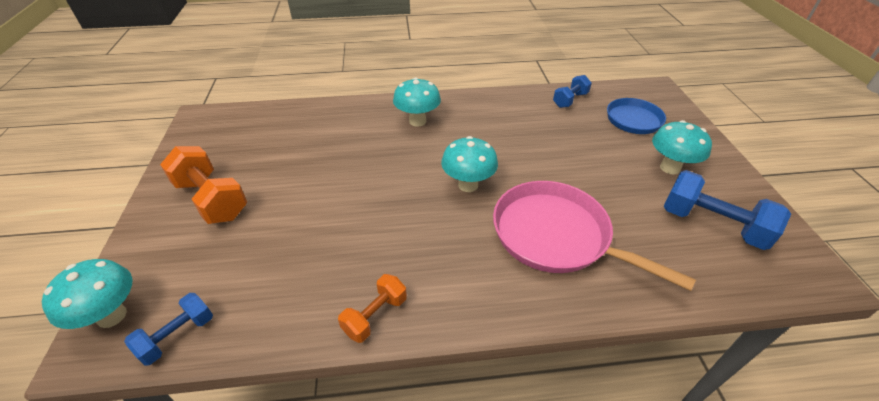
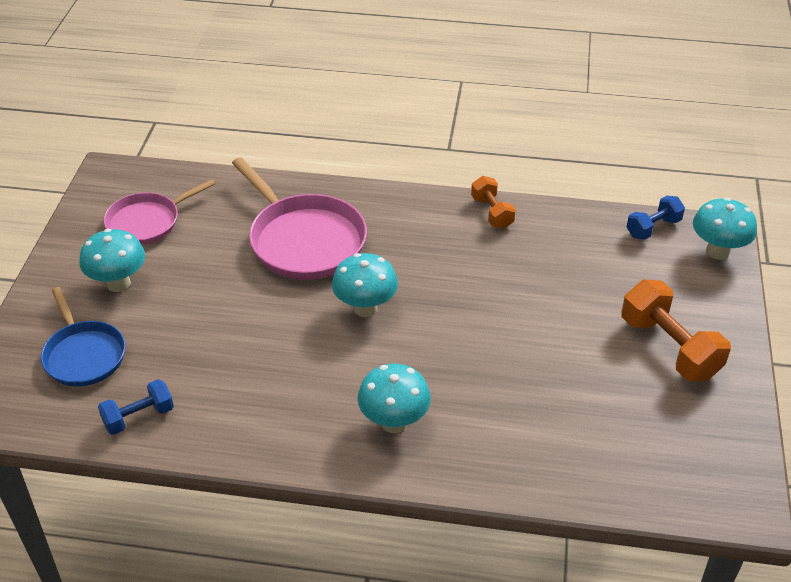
camera: 165 degrees left, 0 degrees up
(375, 316) = (492, 212): orange dumbbell -> orange dumbbell turned 75 degrees counterclockwise
(712, 224) = (147, 222): blue dumbbell -> pink pan

